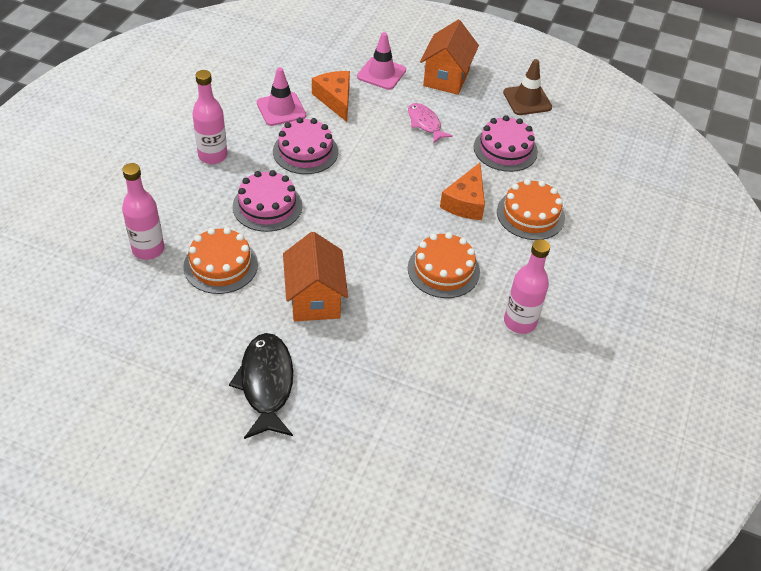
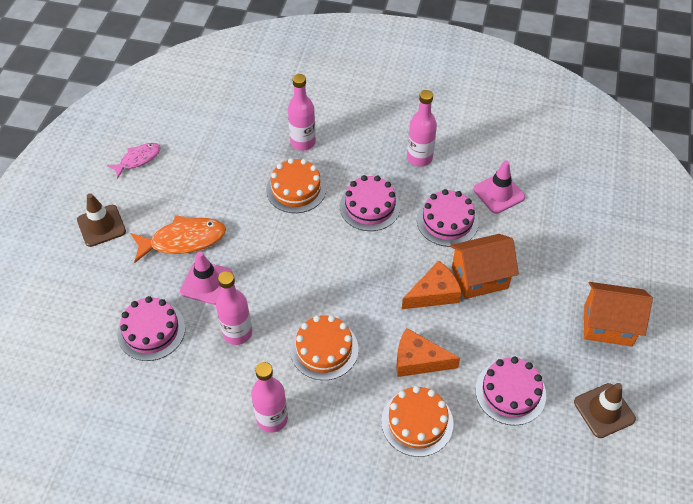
camera: 85 degrees right, 5 degrees up
(214, 478) = (101, 226): none -> brown traffic cone
(266, 384) = (183, 240): black fish -> orange fish
(315, 299) = (272, 257): orange house -> orange house (479, 277)
(335, 99) = (530, 232): orange cheese -> orange cheese (434, 293)
(381, 73) = (588, 265): pink traffic cone -> pink traffic cone (206, 283)
(395, 426) = (151, 331): none -> pink cake
(412, 341) = (237, 333): none -> pink bottle
(425, 123) = (523, 313): pink fish -> pink fish (138, 159)

